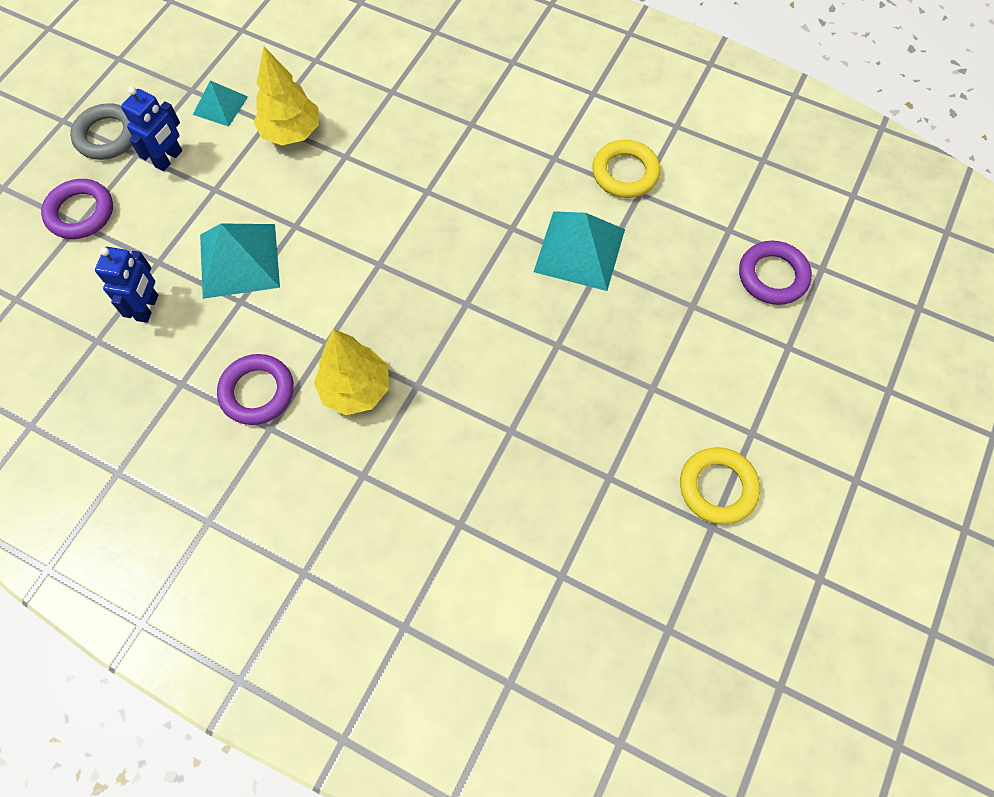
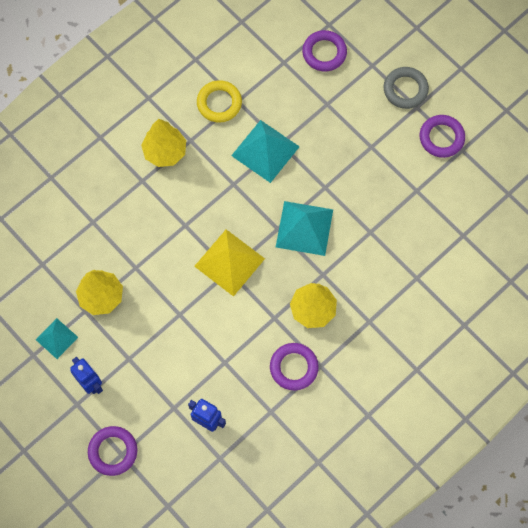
camera: 70 degrees left, 5 degrees up
(107, 136) = (52, 421): grey ring -> grey ring (405, 89)
(239, 260) = (193, 355): turquoise pyramid -> turquoise pyramid (304, 228)
(392, 260) = (229, 262): none -> yellow pyramid
(523, 135) = (165, 152): none -> yellow tree
(717, 487) = (441, 138): yellow ring -> purple ring

